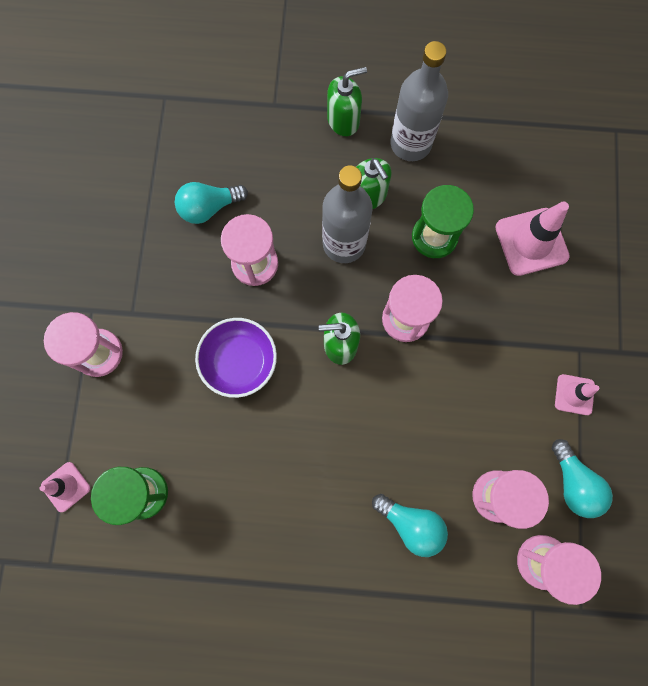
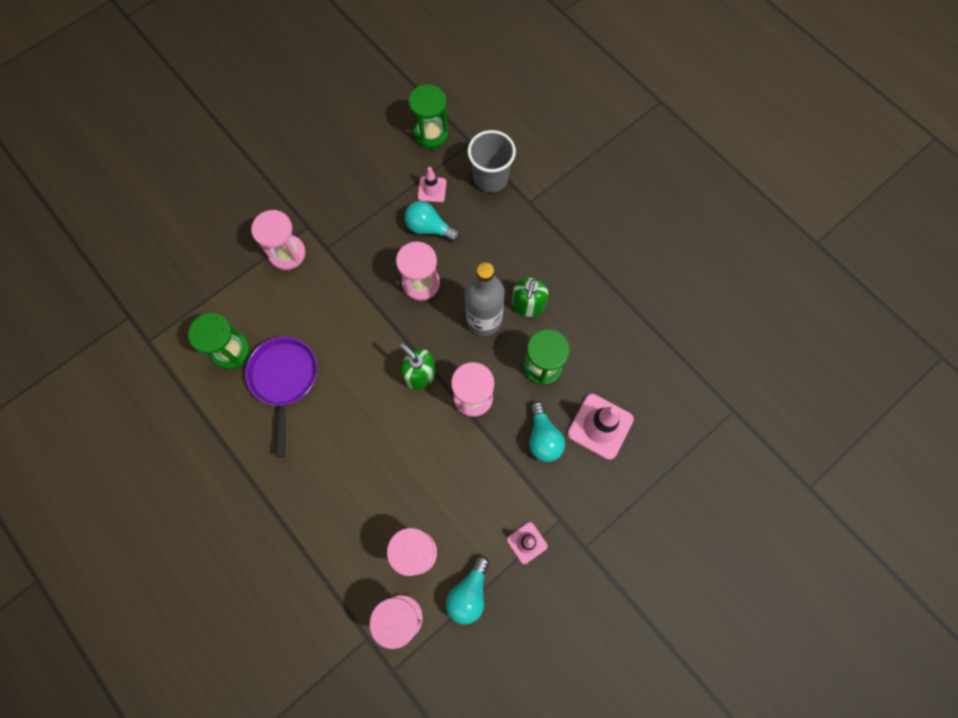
camera: 45 degrees right, 5 degrees down
(66, 486) = (197, 308): pink traffic cone -> pink traffic cone (432, 189)
(118, 120) = (431, 134): none -> green hourglass
(217, 113) = (490, 178): none -> grey cup
(223, 468) = (284, 379): none -> purple pan
(239, 361) = (354, 330): purple bowl -> none
(343, 120) = (561, 247): green soap dispenser -> none
(410, 144) = (587, 298): grey bottle -> none
(411, 524) = (350, 516): turquoise light bulb -> turquoise light bulb (543, 438)

